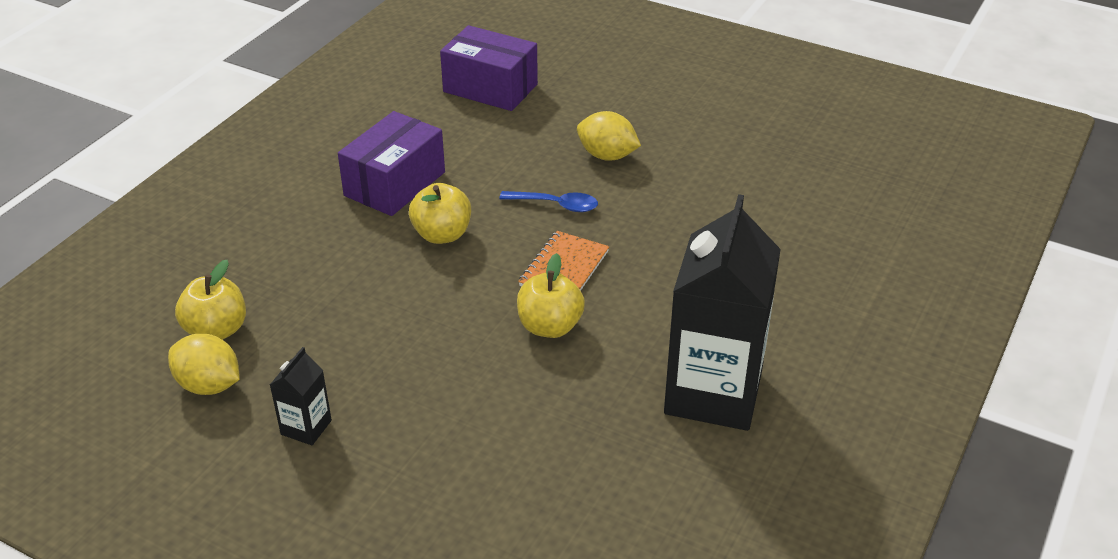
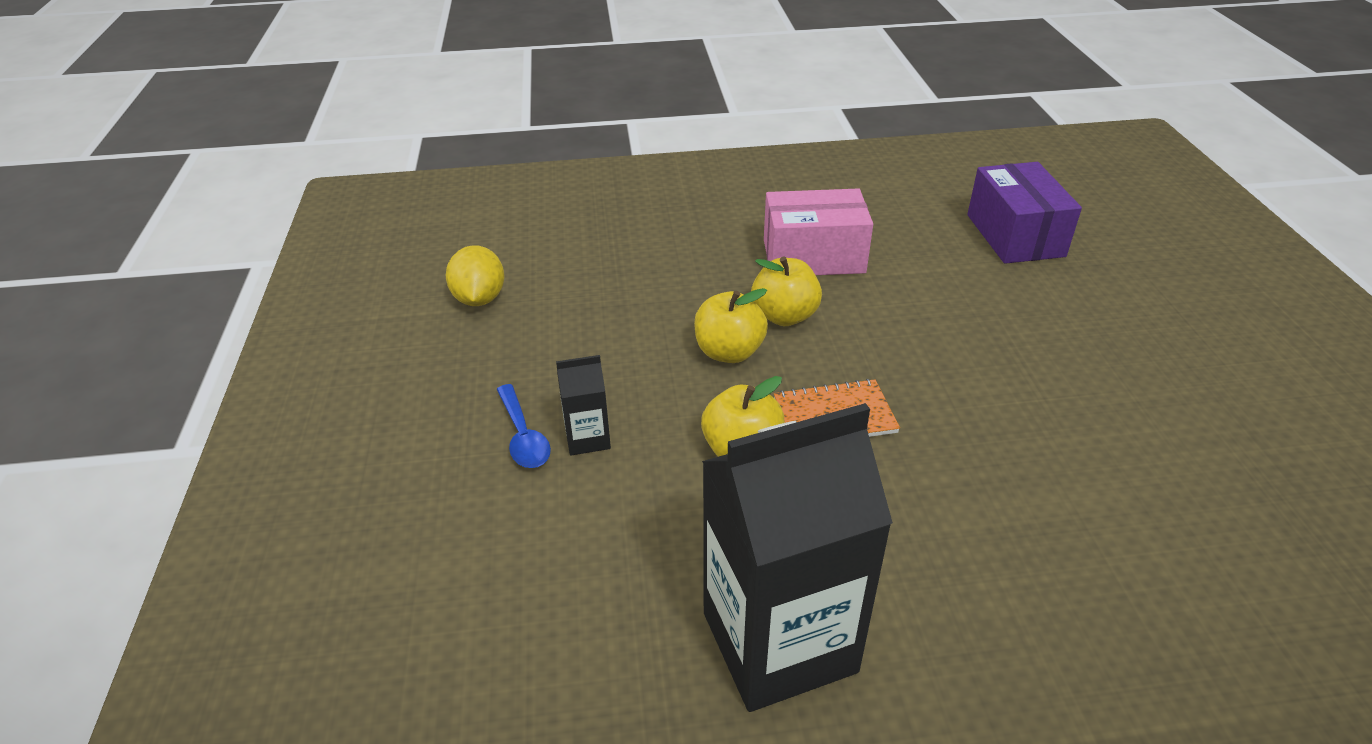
camera: 55 degrees right, 0 degrees up
(216, 330) = (541, 269): yellow apple -> yellow apple (729, 352)
(306, 427) = (474, 372): black carton -> black carton (587, 438)
(395, 184) = (813, 256): purple box -> pink box
(556, 205) = (916, 361): blue spoon -> blue spoon (523, 436)
(607, 156) = (1036, 355): yellow lemon -> none

